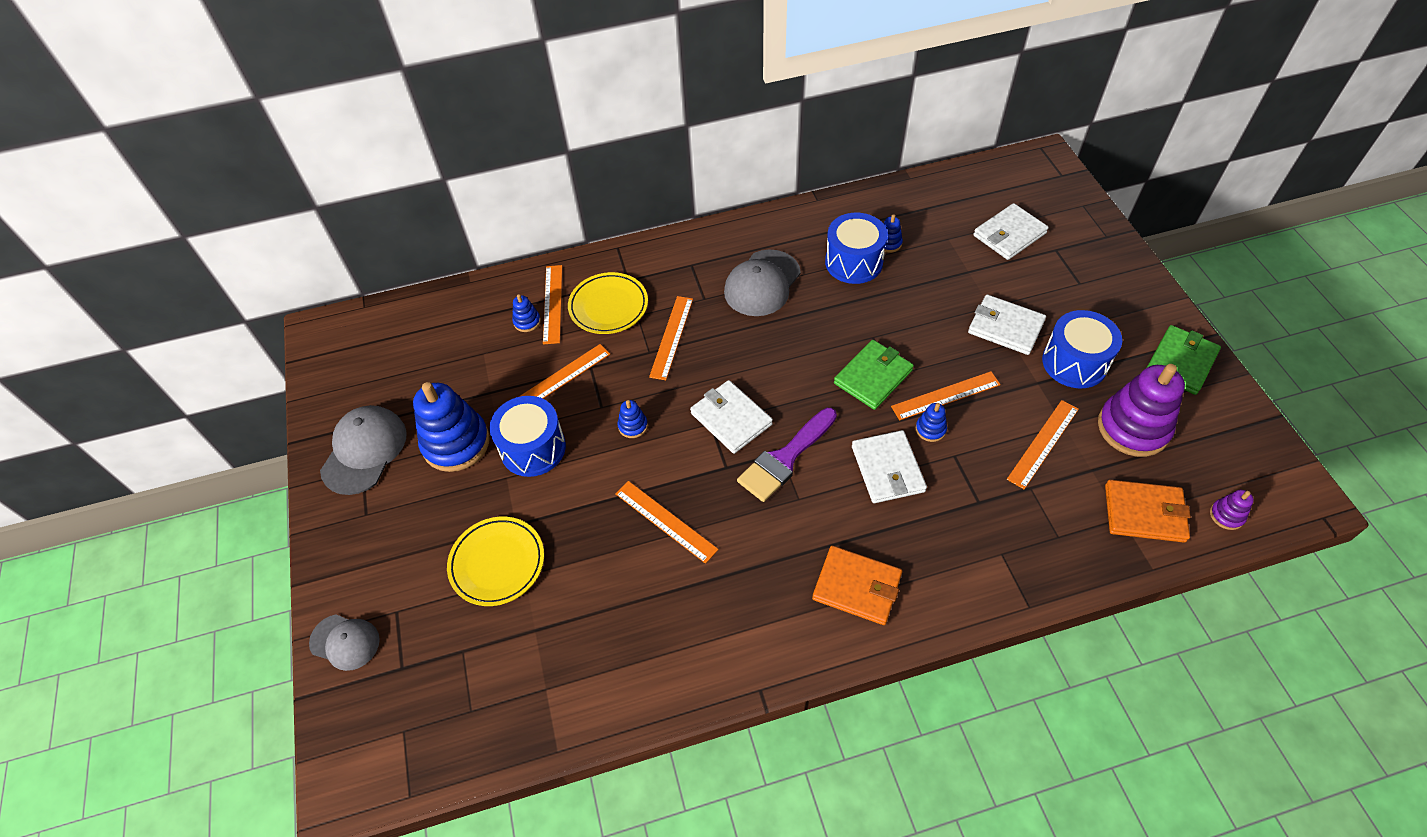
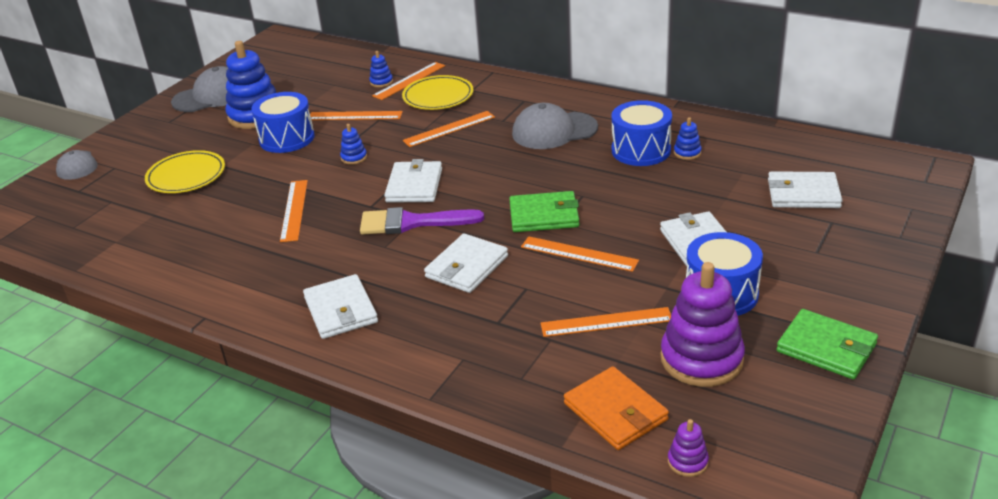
camera: 45 degrees right, 20 degrees down
(857, 587) = (340, 310): orange wallet -> white wallet
(930, 429) = (534, 264): blue stacking toy -> none
(1181, 362) = (826, 348): green wallet -> green wallet turned 45 degrees clockwise

